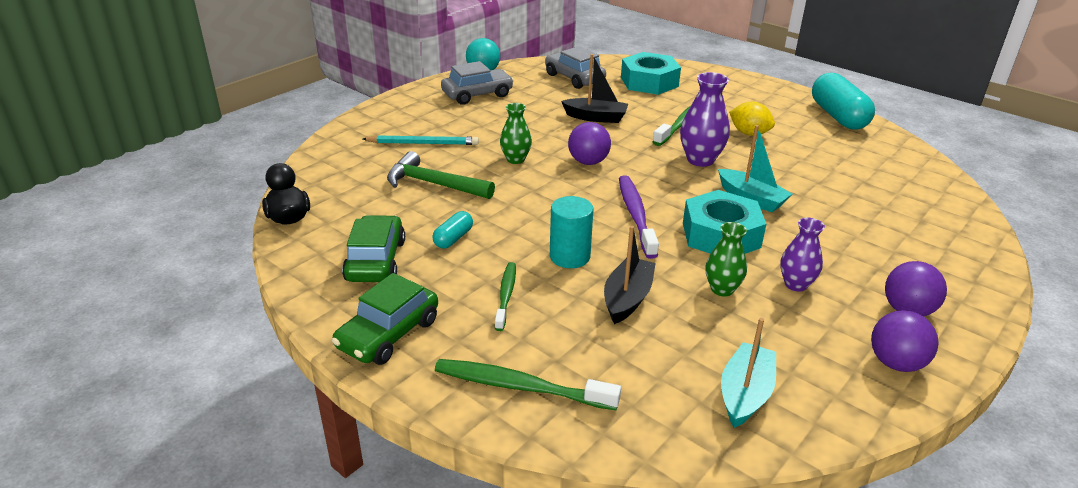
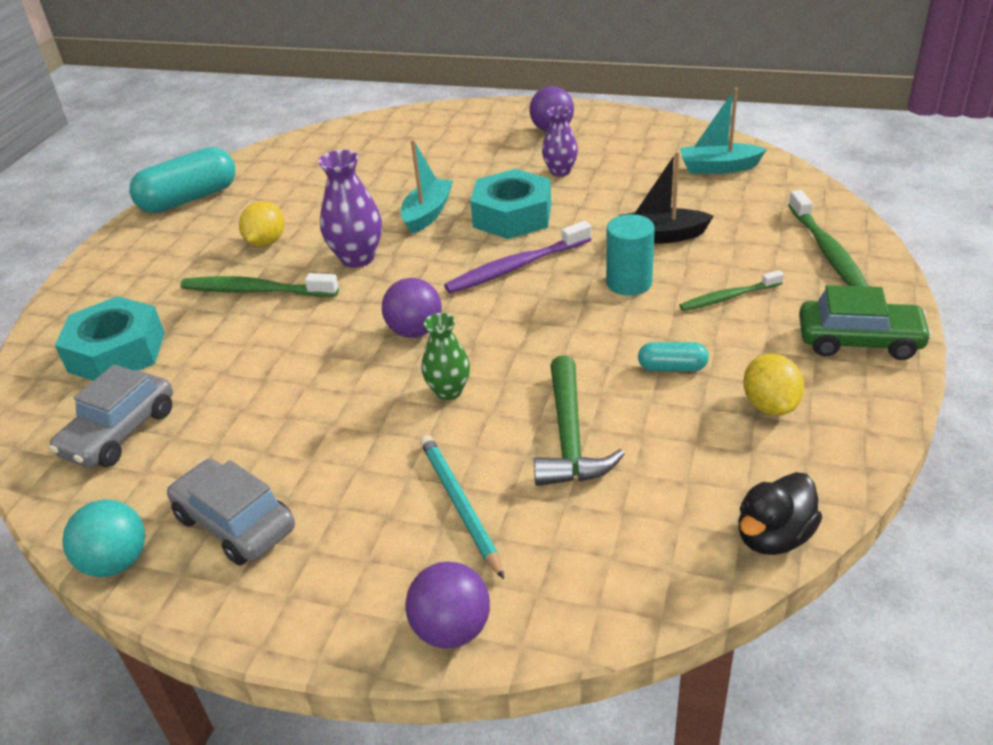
camera: 110 degrees left, 5 degrees up
(376, 260) = (770, 405): green car -> yellow lemon
(596, 117) = (273, 364): black boat -> none
(722, 289) = (600, 199): green vase -> none
(896, 363) = (621, 127): purple ball -> purple ball (452, 629)

